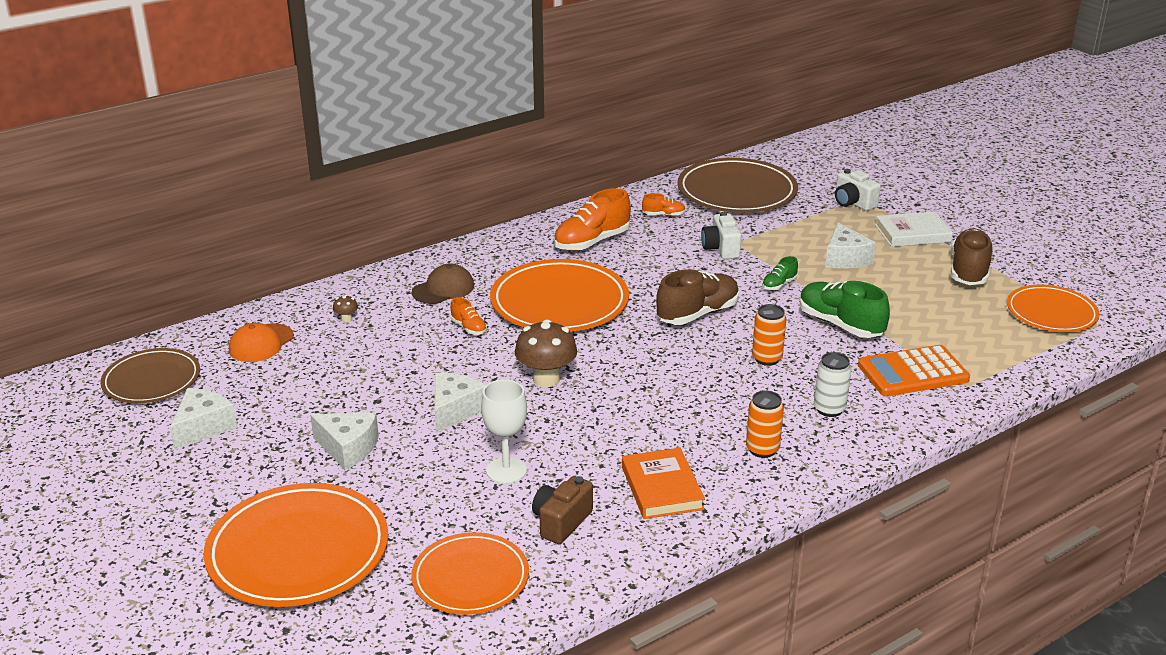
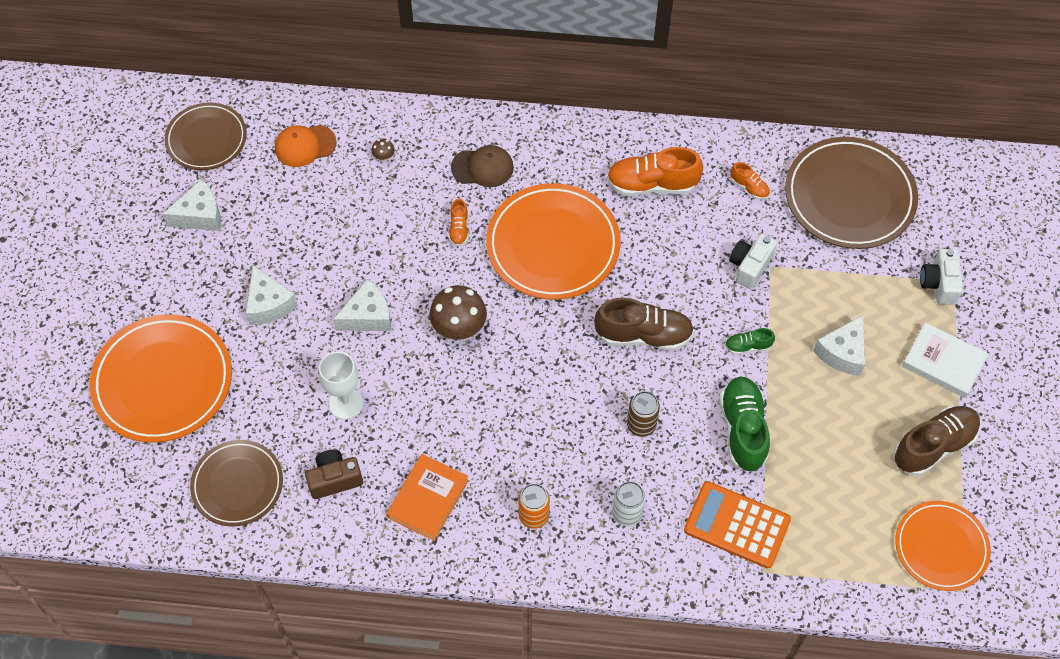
camera: 40 degrees right, 30 degrees up
(470, 578) = (237, 485): orange plate -> brown plate
(767, 359) = (641, 425): orange can -> brown can

